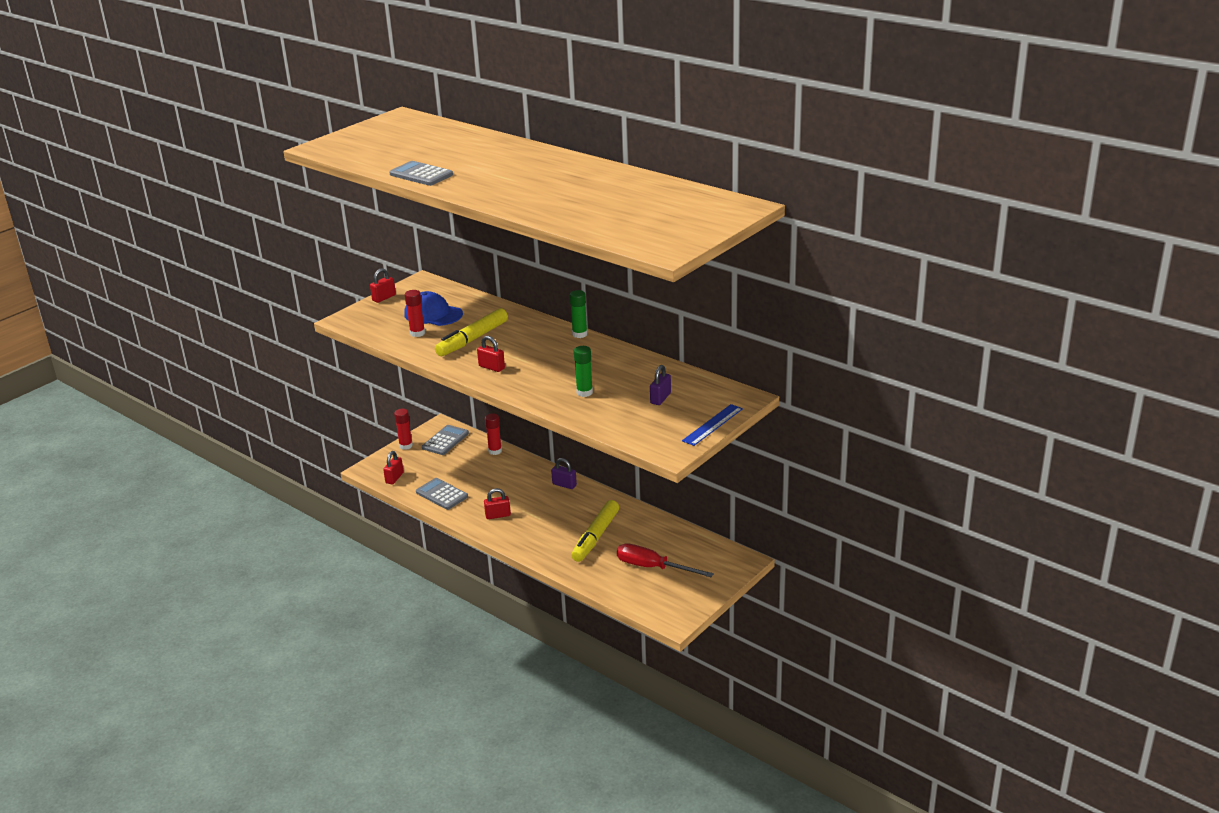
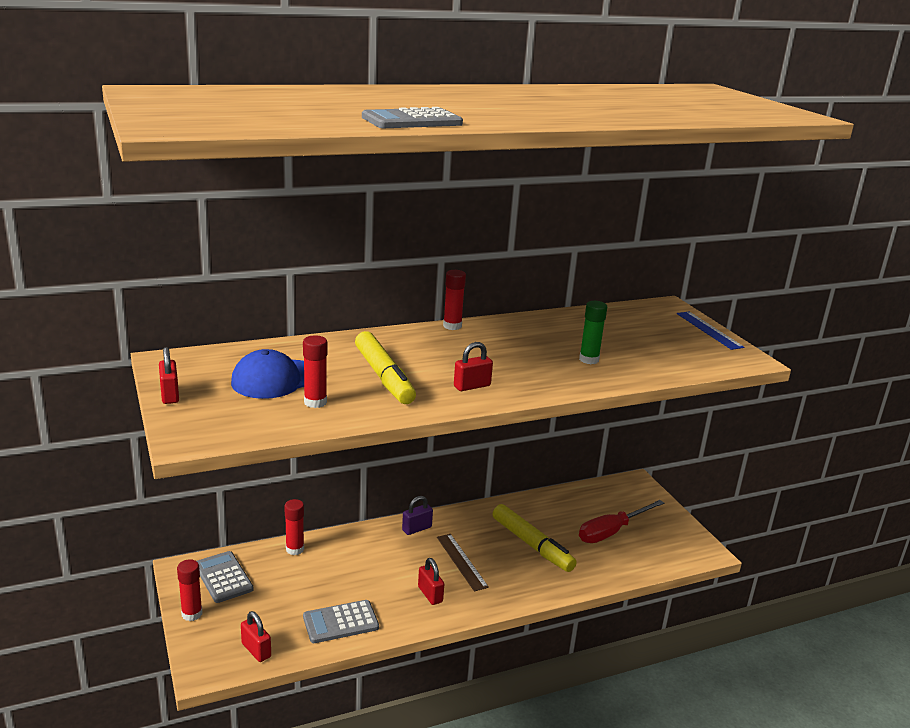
camera: 65 degrees left, 5 degrees down
(498, 515) = (430, 594): red padlock -> red padlock turned 45 degrees counterclockwise
(545, 515) = (461, 561): none -> brown ruler
(579, 334) = (452, 326): green glue stick -> red glue stick
(660, 398) = (636, 334): purple padlock -> none

